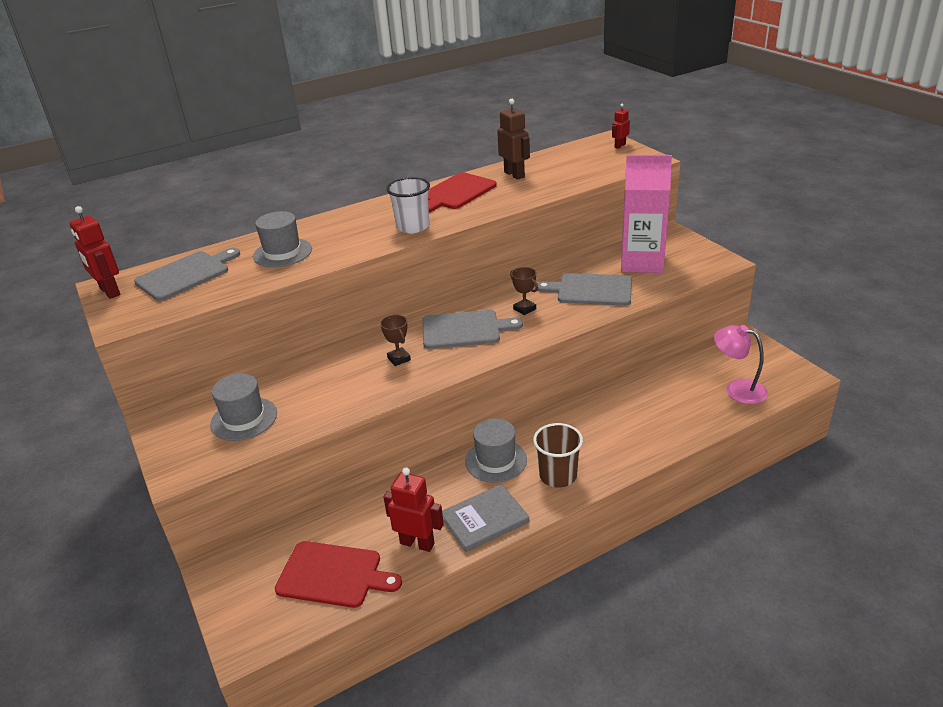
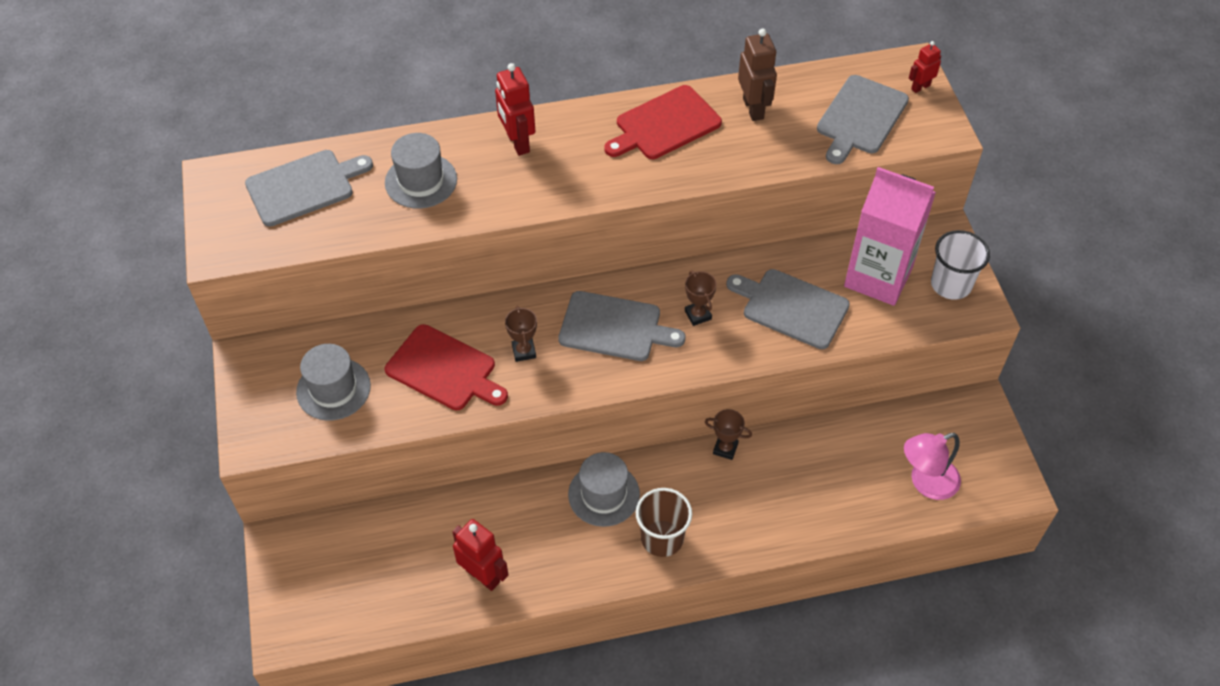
camera: 15 degrees right, 20 degrees up
(109, 291) = (216, 190): red robot -> red robot (517, 143)
(333, 575) = (389, 586): red cutting board -> red cutting board (444, 370)
(413, 227) = (586, 180): white cup -> white cup (951, 284)
(484, 520) = (561, 570): grey book -> none
(577, 408) = (725, 448): none -> brown trophy
(590, 164) = (860, 118): none -> grey cutting board
(737, 389) = (926, 482): pink lamp -> pink lamp turned 75 degrees counterclockwise

